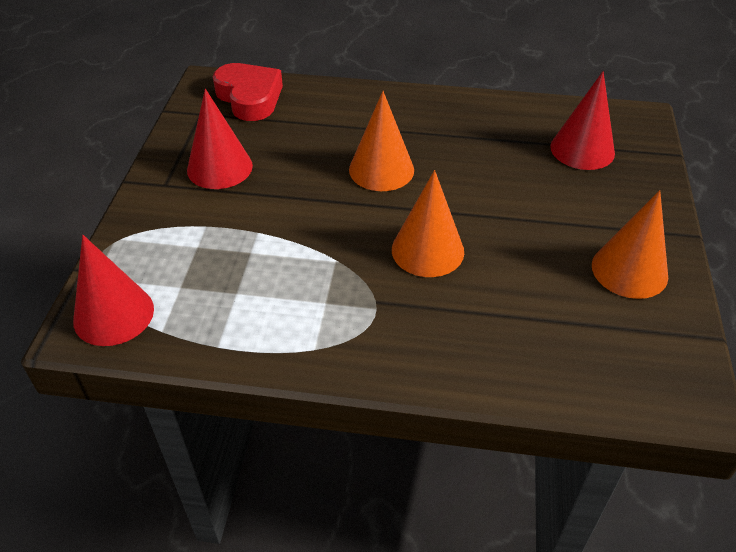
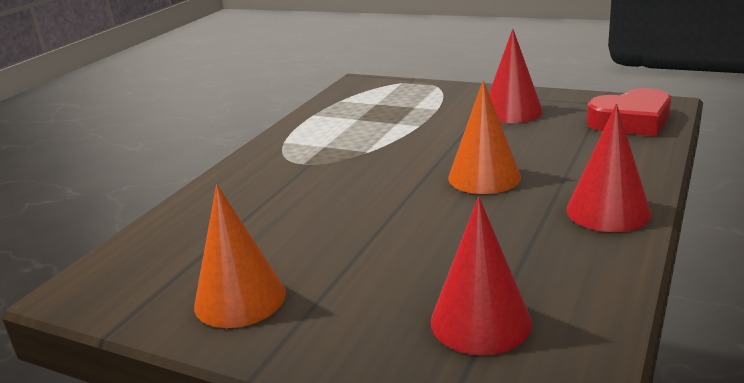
camera: 110 degrees right, 20 degrees down
(113, 314) = (364, 88): red cone -> red cone (608, 211)
(427, 250) = (352, 189): orange cone -> none

